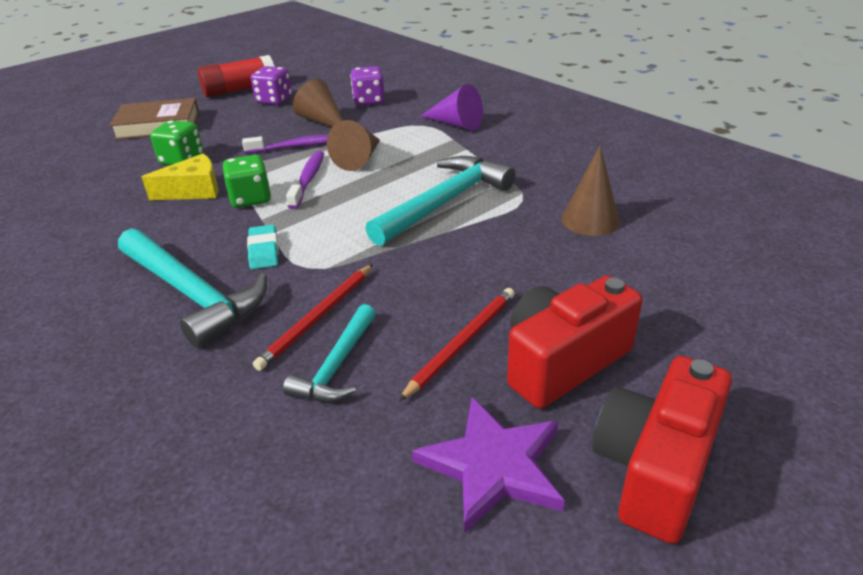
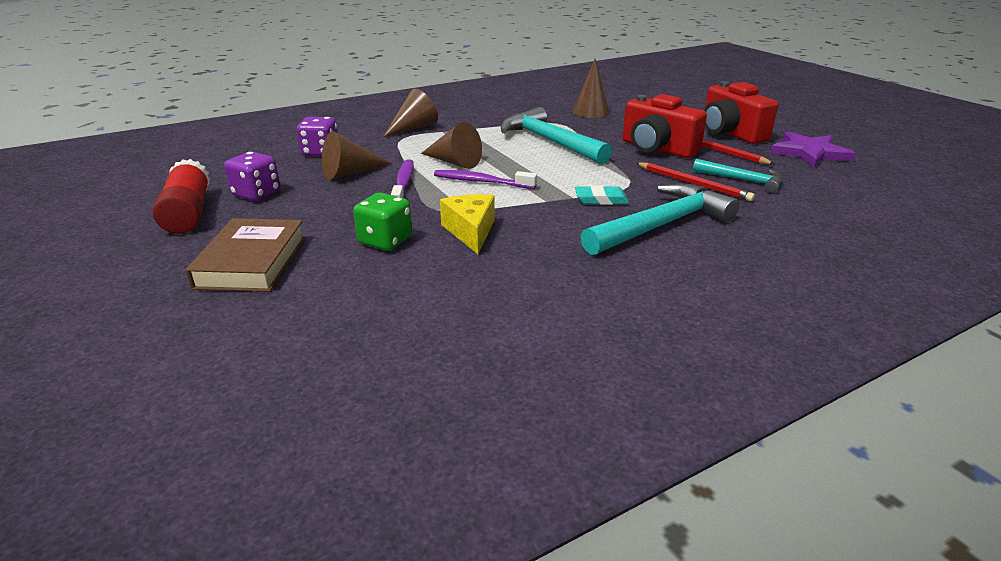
camera: 80 degrees left, 5 degrees down
(251, 199) = (505, 205): green dice -> none
(455, 124) = (413, 128): purple cone -> brown cone
(655, 468) = (798, 128): red camera -> red camera (657, 148)

